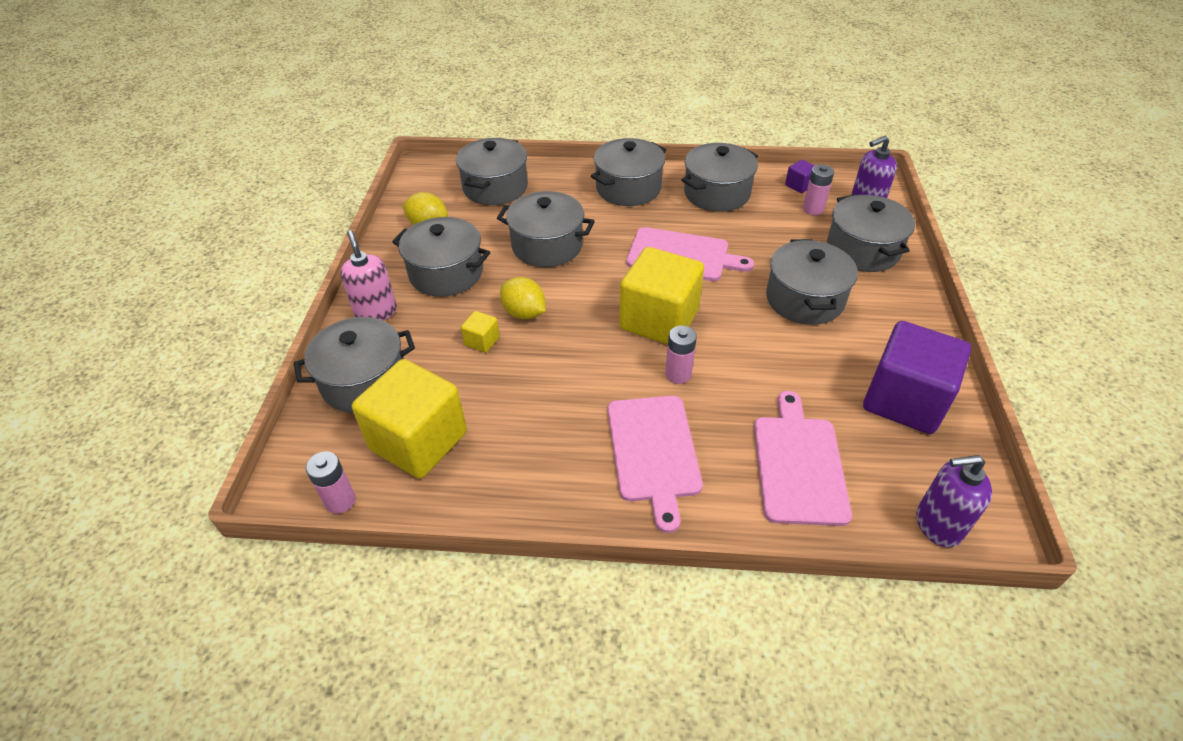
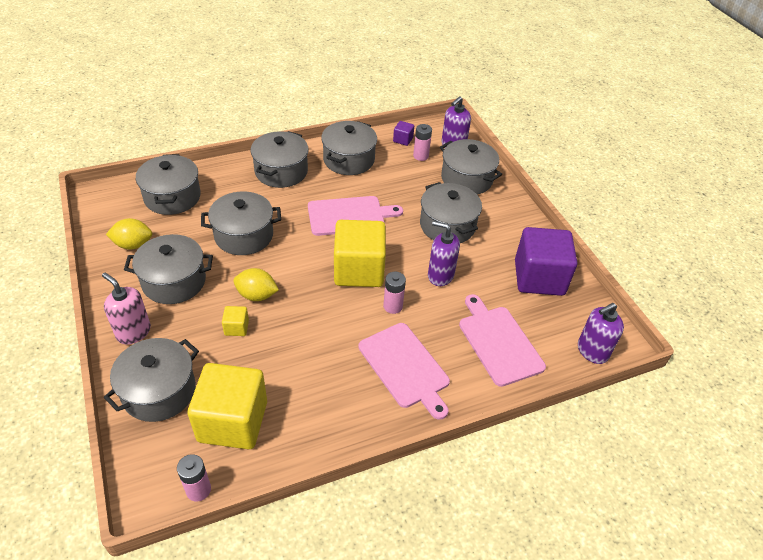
camera: 30 degrees left, 0 degrees up
(761, 356) = (440, 275): none -> purple soap dispenser

